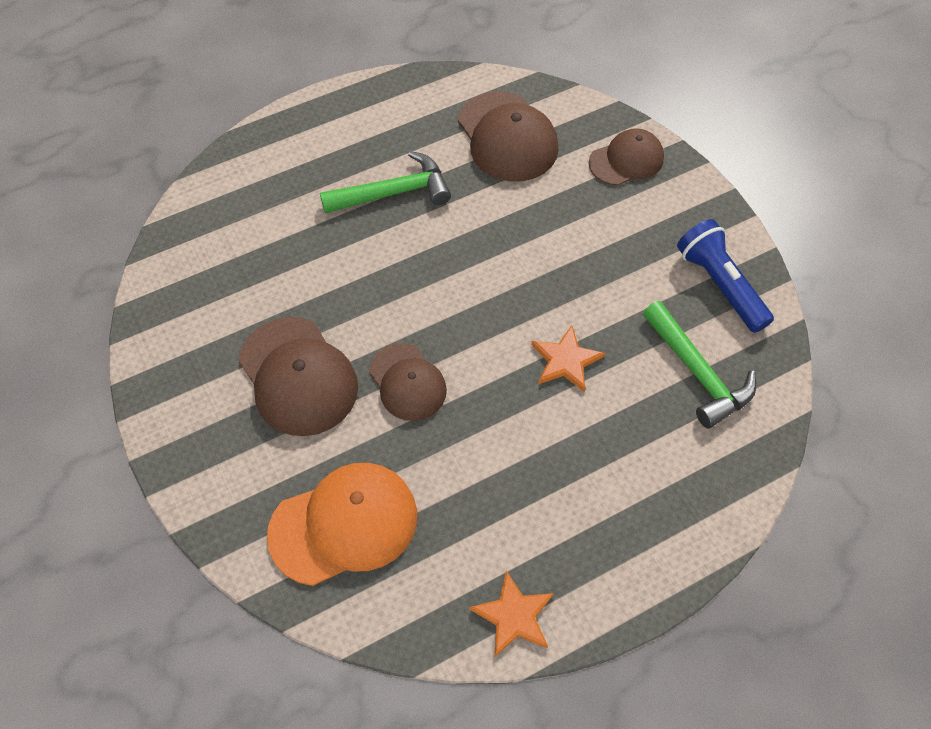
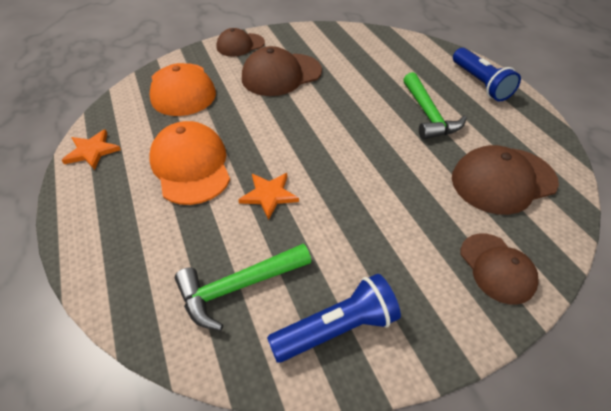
camera: 95 degrees right, 10 degrees down
(319, 131) = (479, 83): none -> blue flashlight
(407, 382) = (268, 115): brown cap -> brown cap (240, 45)
(527, 463) = (191, 166): none -> orange cap

